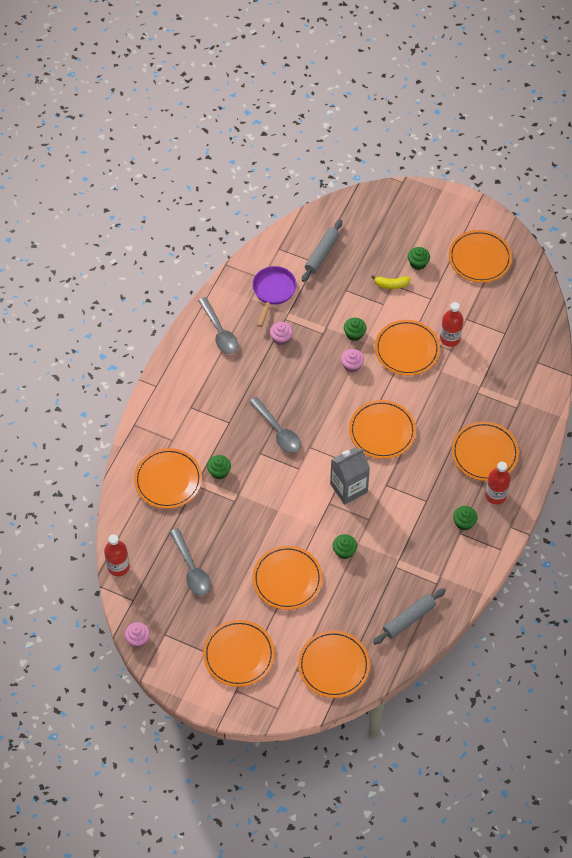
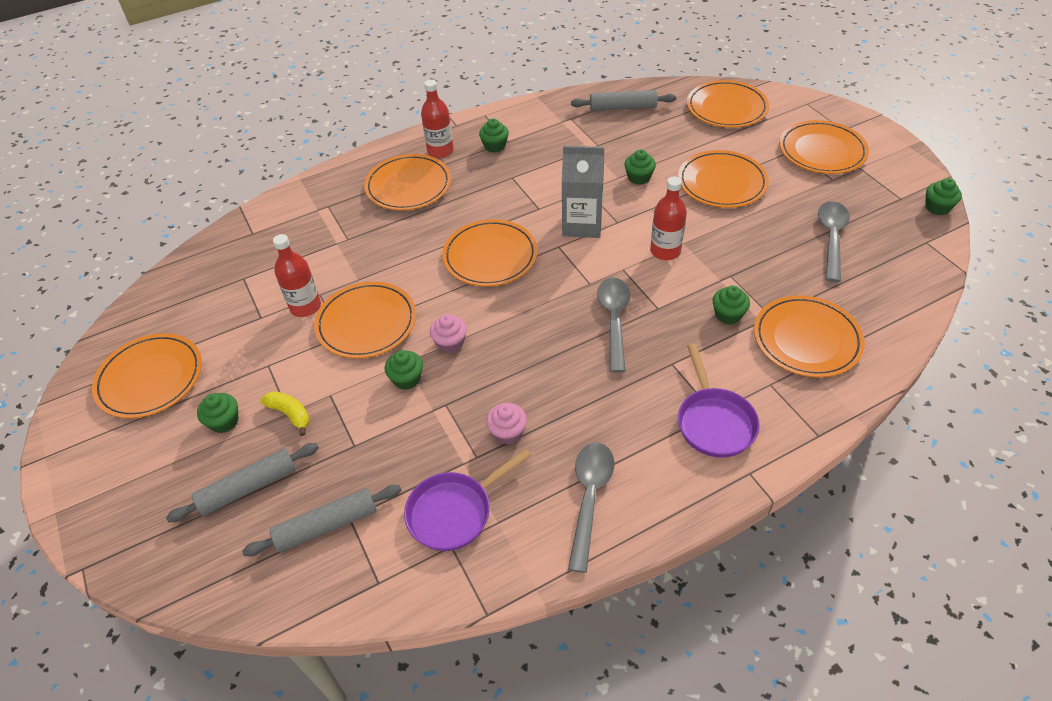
camera: 140 degrees left, 10 degrees down
(118, 567) = (930, 281): red bottle -> red bottle (665, 251)
(138, 639) = (937, 207): pink cupcake -> green cupcake
(187, 402) = (714, 421): none -> purple pan
(372, 246) = (248, 487): none -> grey rolling pin

